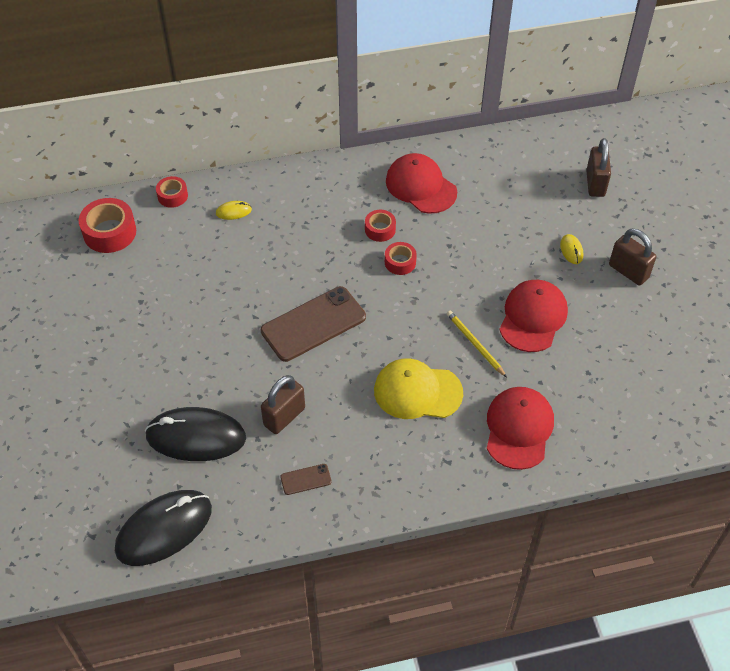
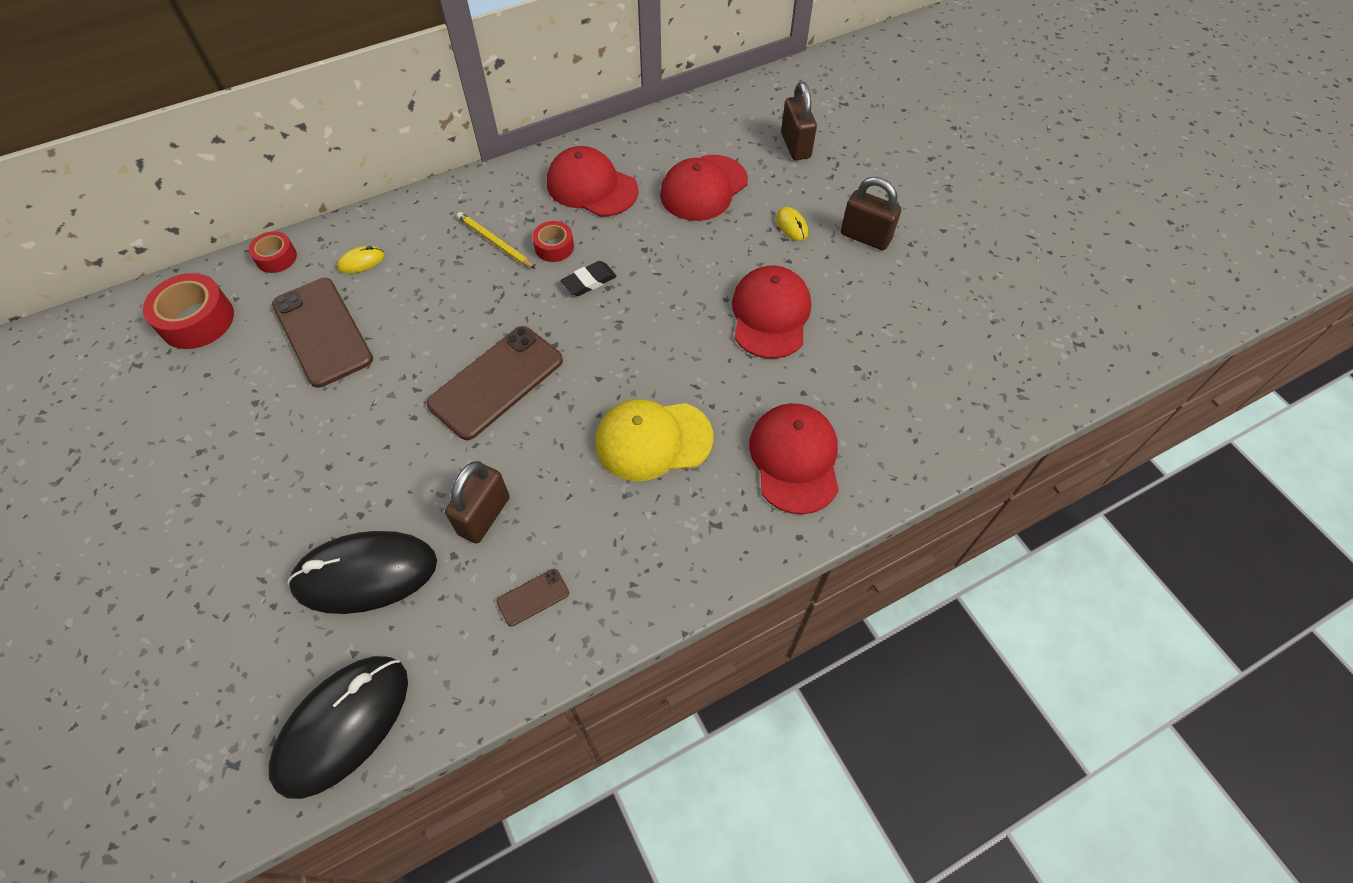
camera: 15 degrees left, 5 degrees up
(196, 259) = (322, 332): none -> brown phone
(400, 262) = (589, 281): red tape -> black eraser
(475, 344) = (709, 363): yellow pencil -> yellow pencil (495, 242)
(509, 205) = (703, 188): none -> red cap

